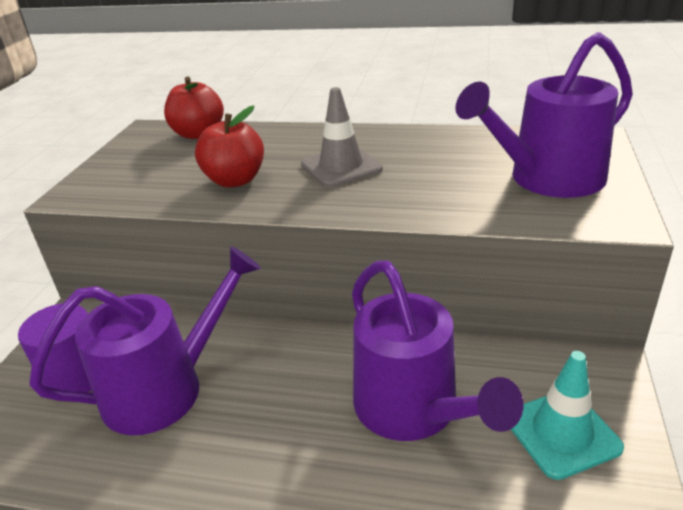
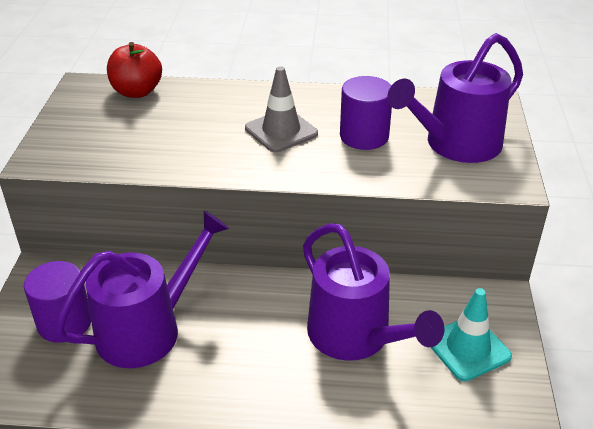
camera: 10 degrees left, 5 degrees up
(235, 180) = (188, 145): red apple -> none
(436, 171) = (364, 136): none -> purple cylinder

